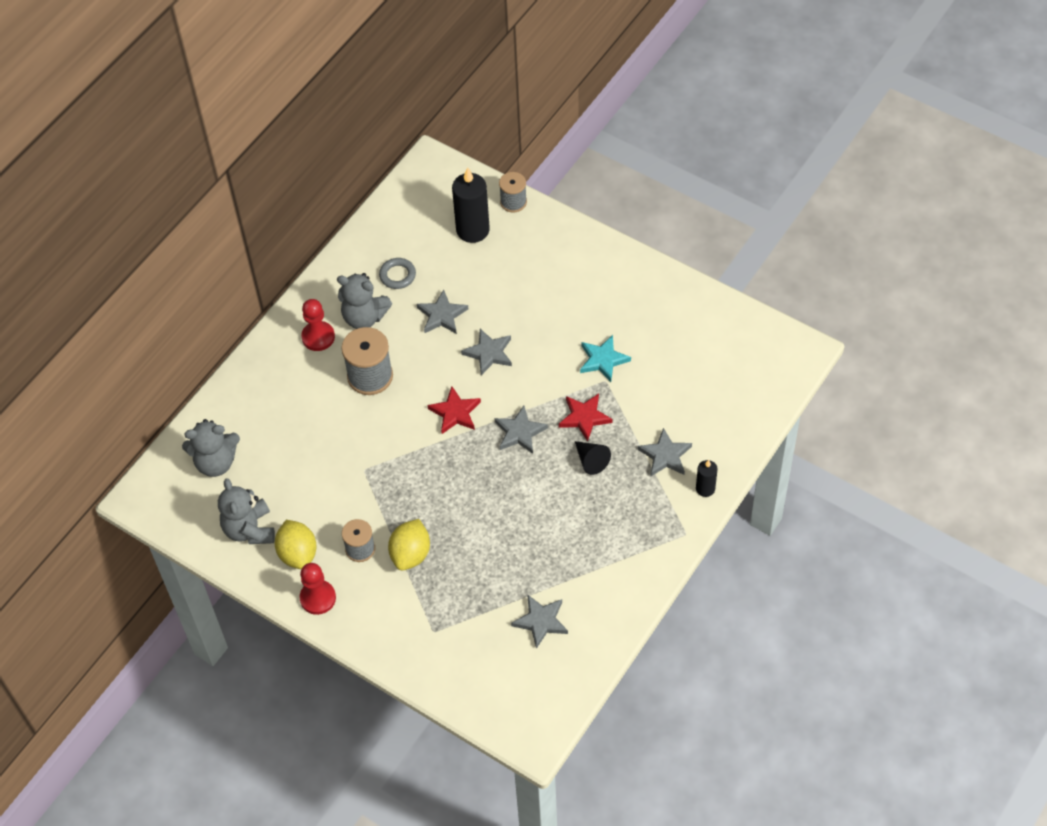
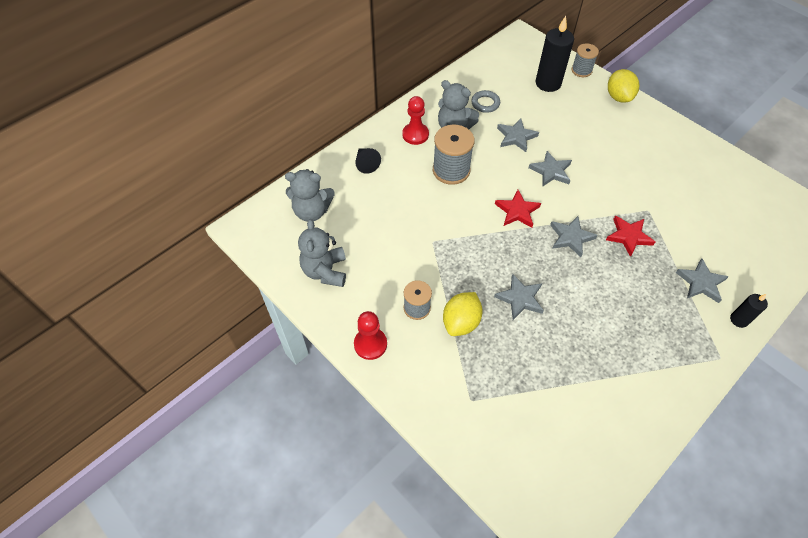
camera: 10 degrees right, 0 degrees up
(298, 554) = (361, 300): yellow lemon -> yellow lemon (618, 97)
(541, 621) = (575, 414): grey star -> grey star (520, 298)
(591, 460) = (632, 273): black cone -> black cone (366, 164)
(603, 360) = (647, 194): turquoise star -> none

